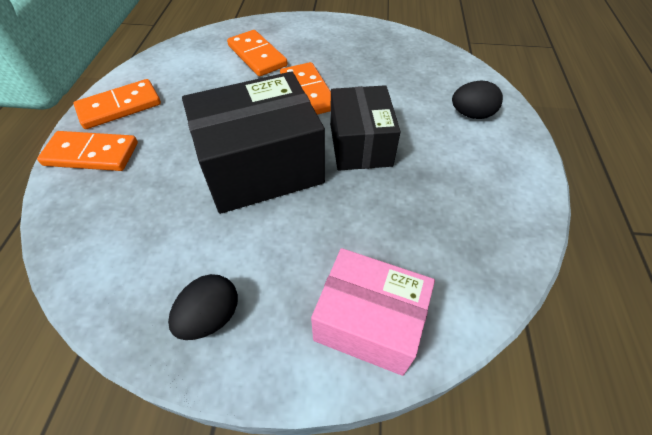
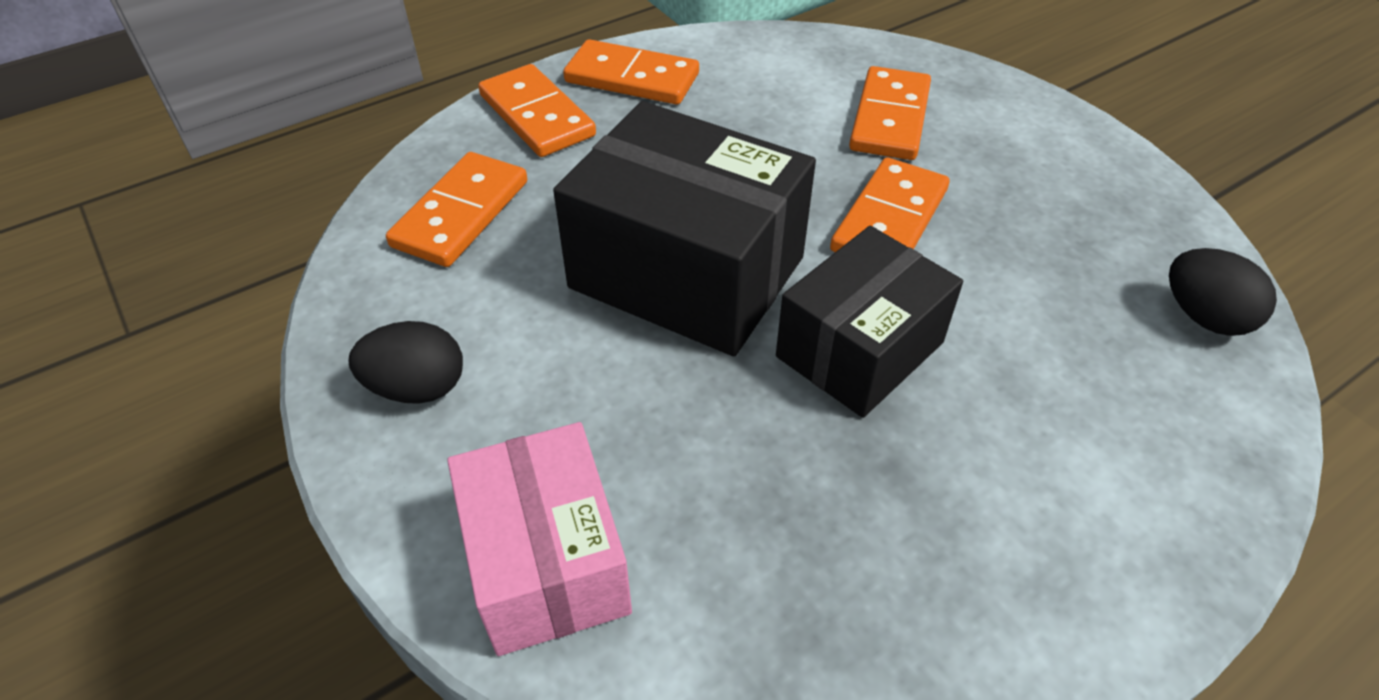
camera: 50 degrees right, 5 degrees down
(116, 226) = (461, 214): none -> orange domino
(471, 114) = (1129, 458): black egg -> black egg (1204, 317)

